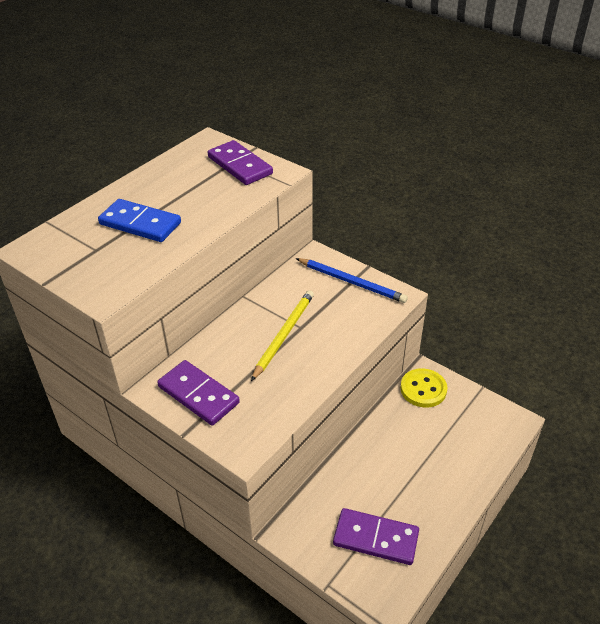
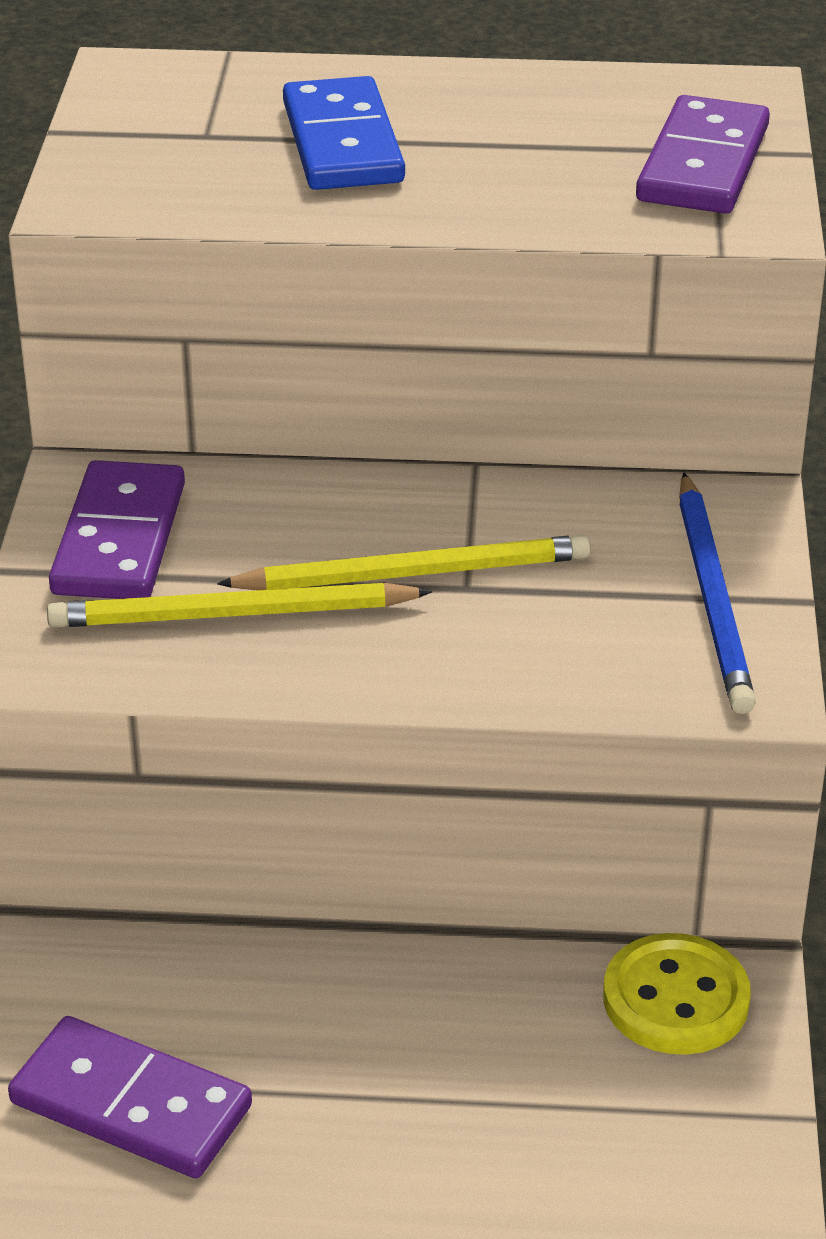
camera: 55 degrees right, 5 degrees down
(265, 385) = (233, 614): none -> yellow pencil
(376, 538) = (131, 1104): purple domino -> purple domino turned 45 degrees counterclockwise

